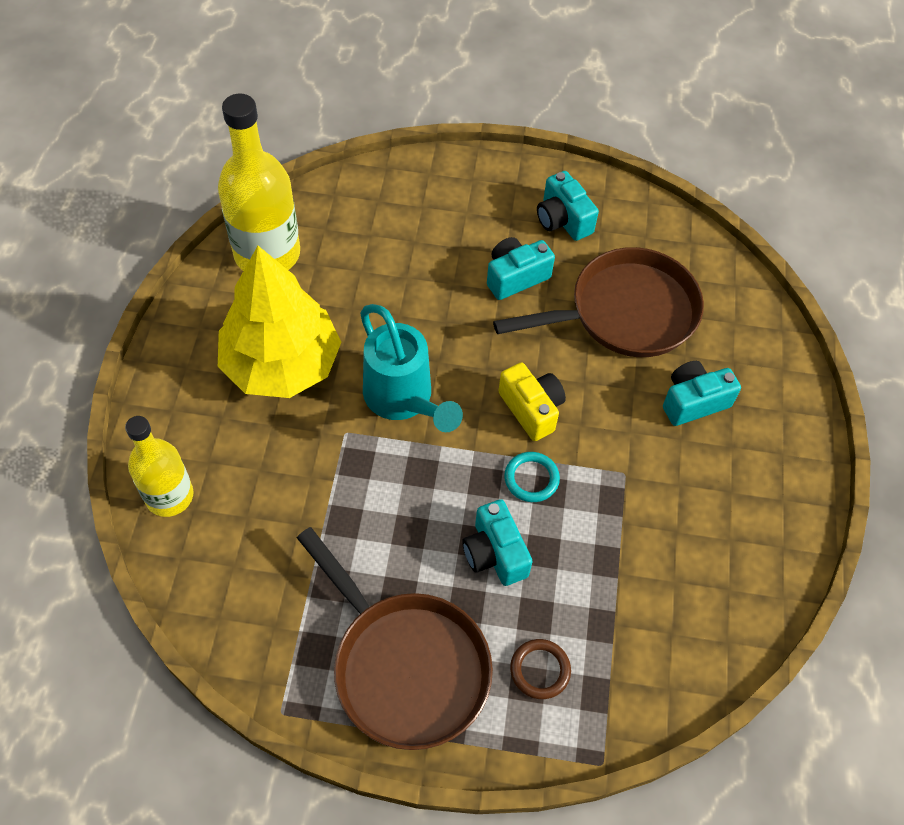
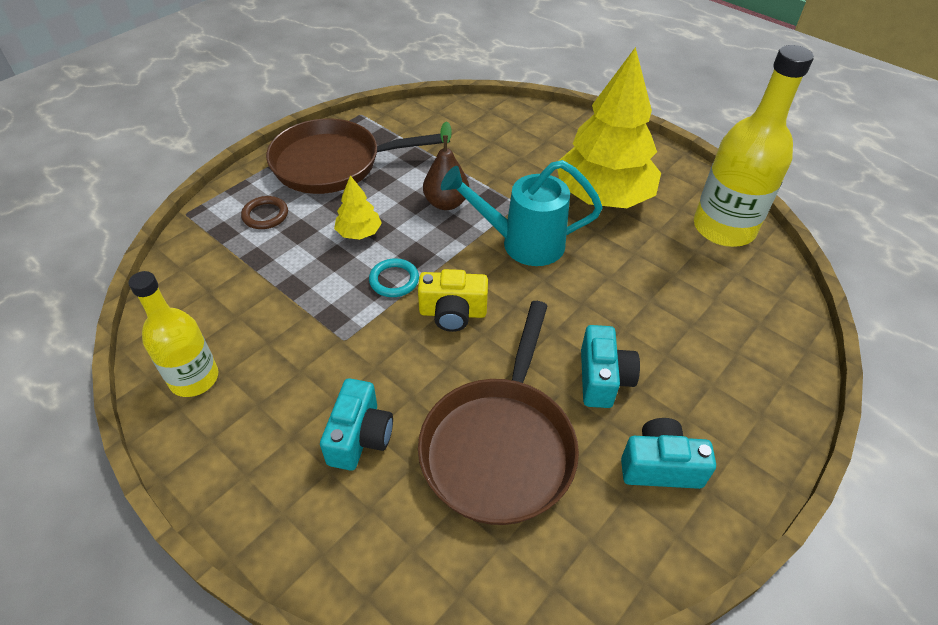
camera: 125 degrees right, 10 degrees down
(169, 496) = (533, 119): yellow bottle -> yellow bottle (194, 378)
(391, 500) = (446, 203): none -> brown pear
(495, 553) = (359, 233): turquoise camera -> yellow tree

